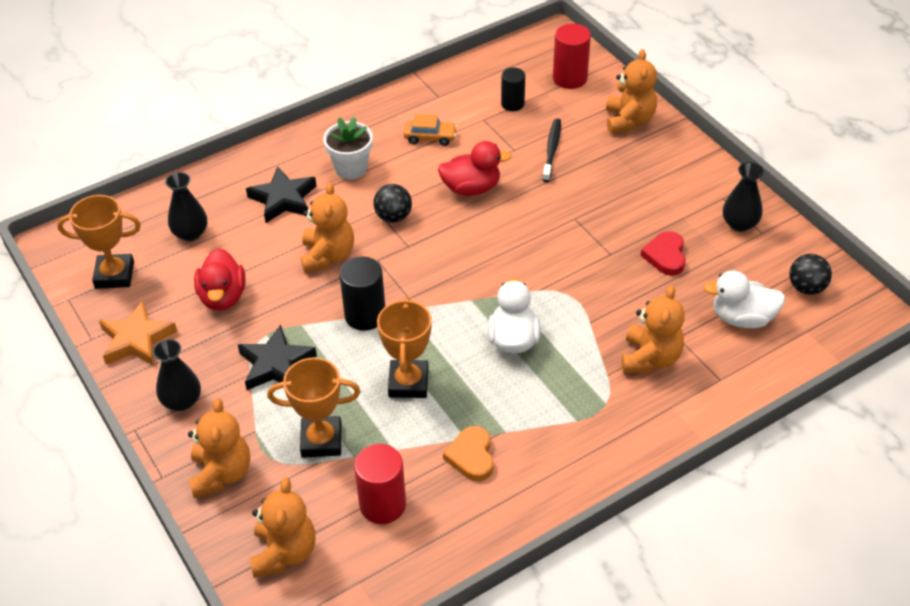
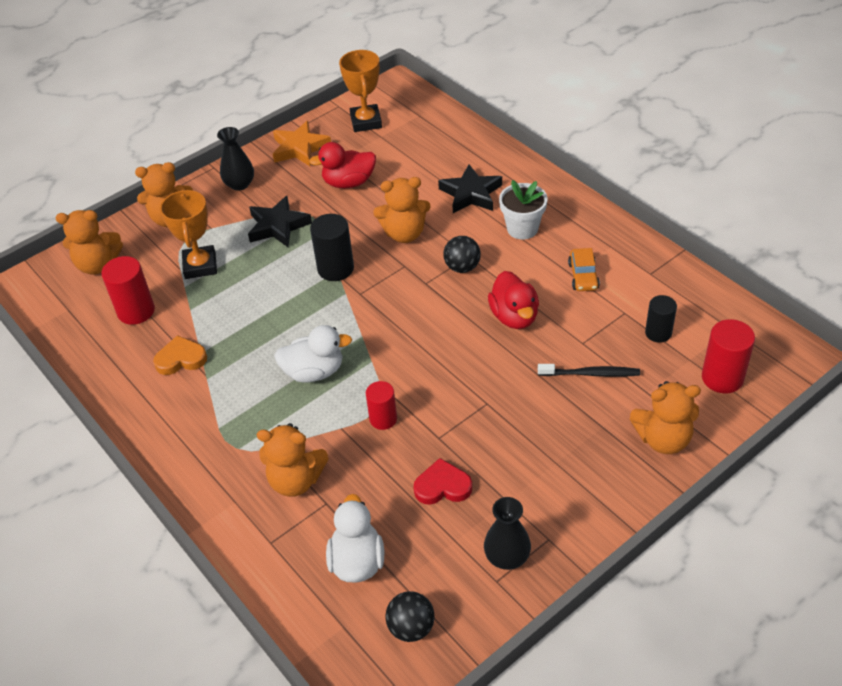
camera: 85 degrees right, 0 degrees up
(190, 233) = (418, 150): black vase -> none
(408, 383) = (260, 308): orange trophy -> none
(583, 290) = (383, 419): none -> red cylinder

